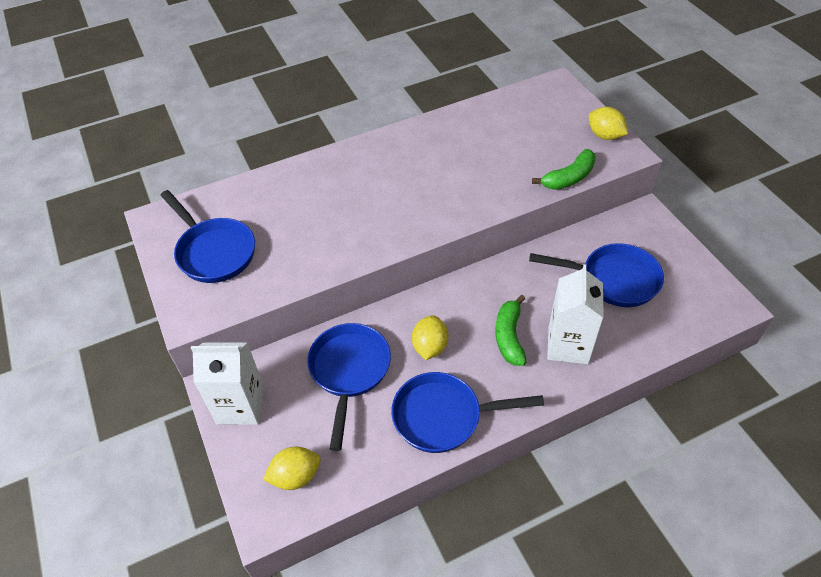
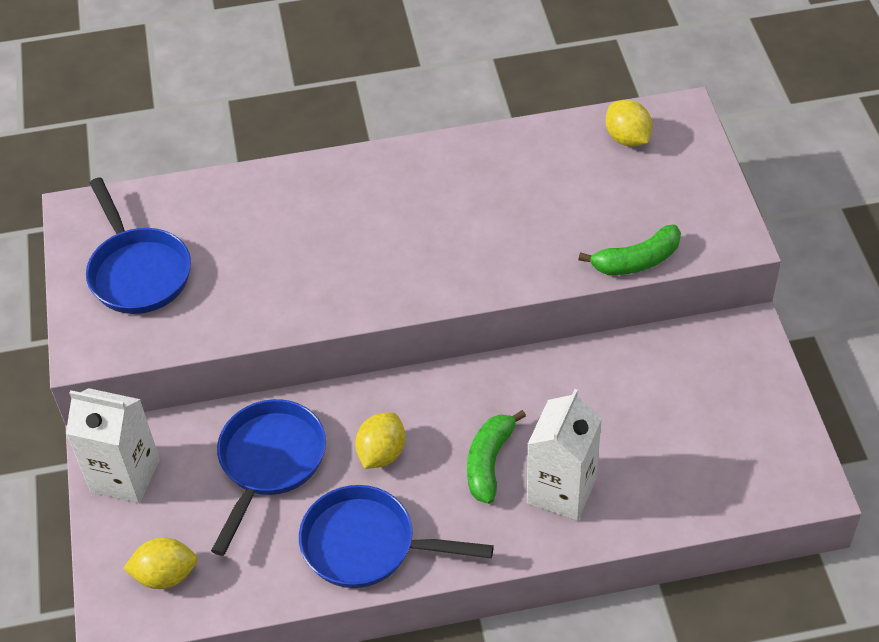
camera: 15 degrees right, 0 degrees up
(604, 135) = (715, 207): yellow lemon -> yellow lemon (627, 138)
(613, 279) = (661, 415): blue pan -> none

